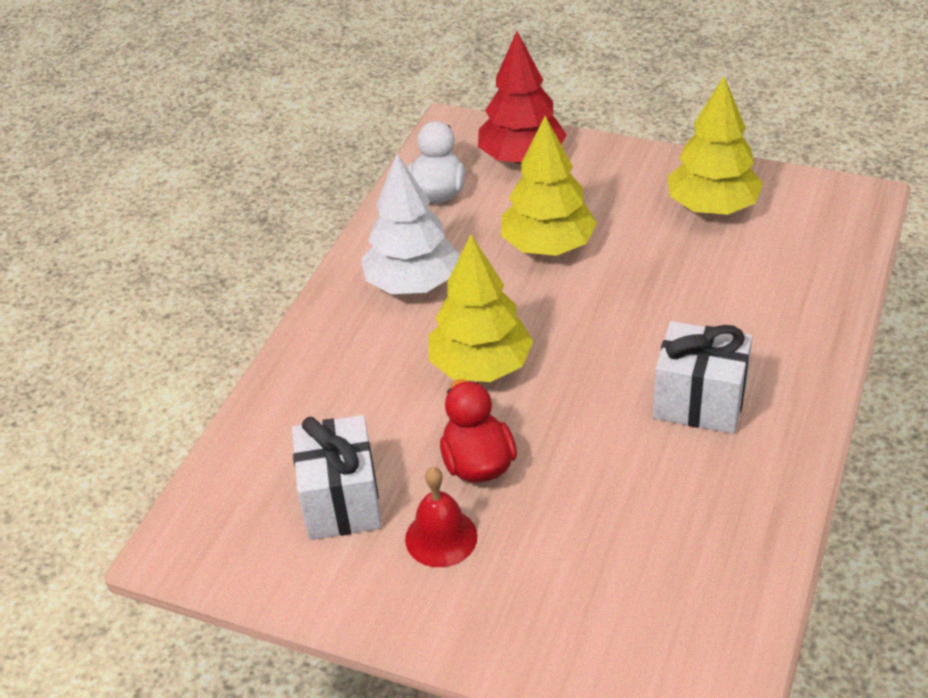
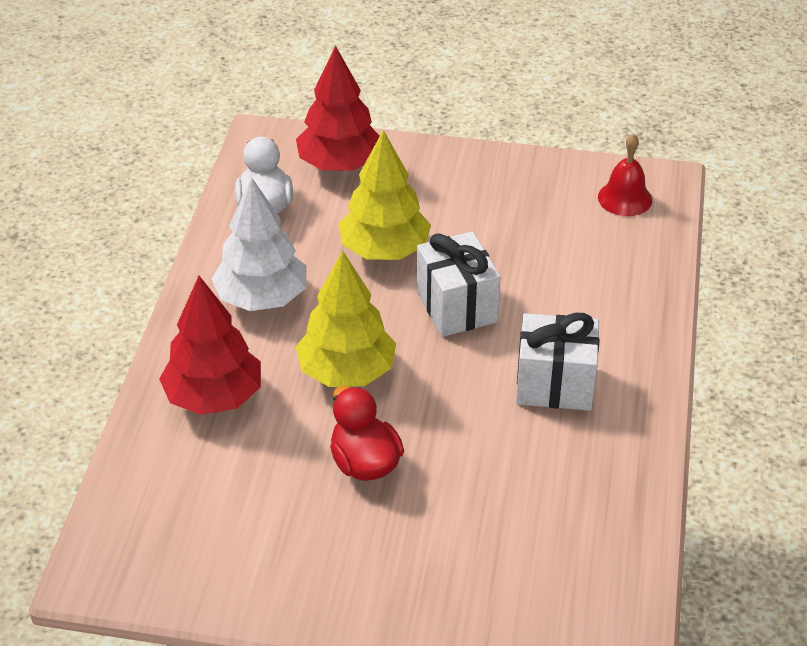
camera: 15 degrees left, 0 degrees up
(340, 379) = (214, 397): none -> red tree
(341, 501) = (244, 512): white gift -> white gift (456, 306)
(441, 537) = (346, 534): red bell -> red bell (625, 198)
(712, 207) = (530, 200): yellow tree -> none

